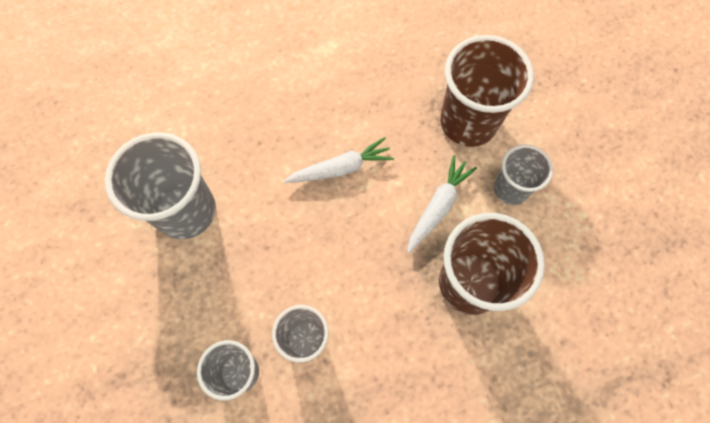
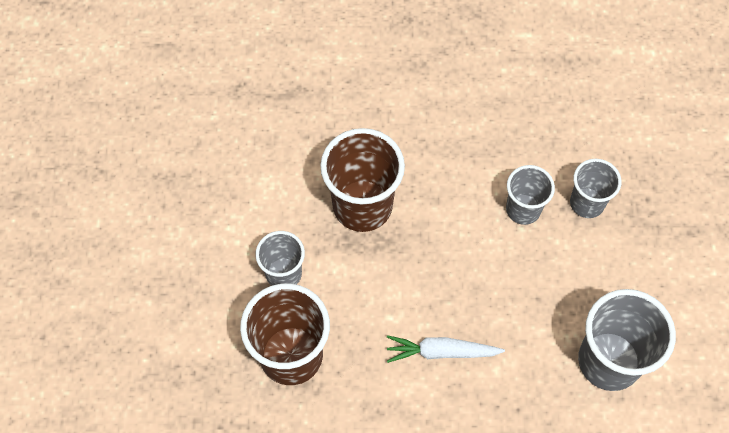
camera: 160 degrees left, 5 degrees down
(438, 207) = (361, 281): white carrot -> none

